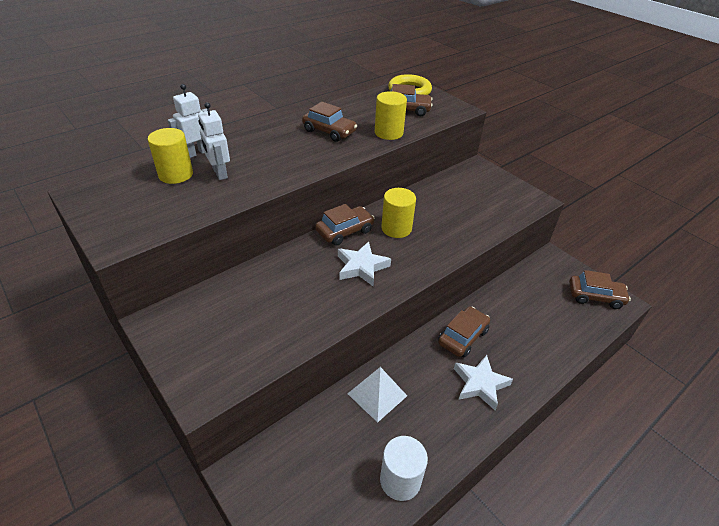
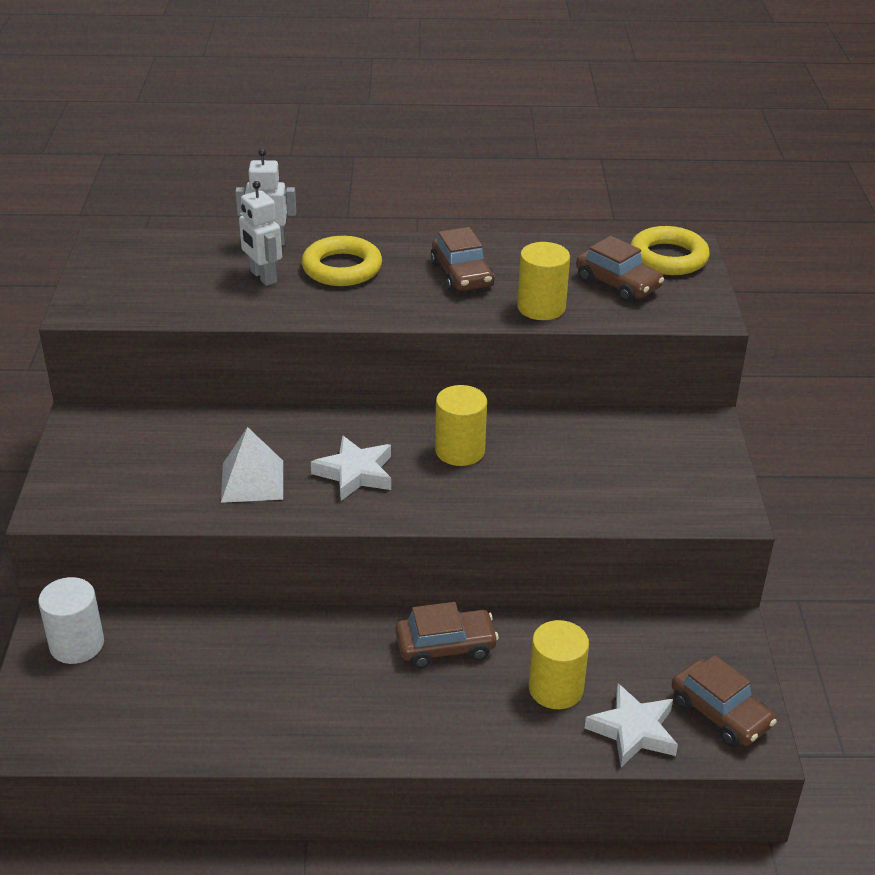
camera: 40 degrees right, 5 degrees down
(176, 174) = (216, 259): yellow cylinder -> yellow cylinder (555, 689)
(219, 173) = (263, 277): white robot -> white robot turned 45 degrees counterclockwise
(260, 151) = (342, 268): none -> yellow ring
(345, 231) = (388, 423): brown car -> none
(377, 394) = (264, 642): white pyramid -> white pyramid (252, 481)
(400, 480) = (190, 732): white cylinder -> white cylinder (77, 644)
(480, 384) = (397, 707): white star -> white star (633, 731)

